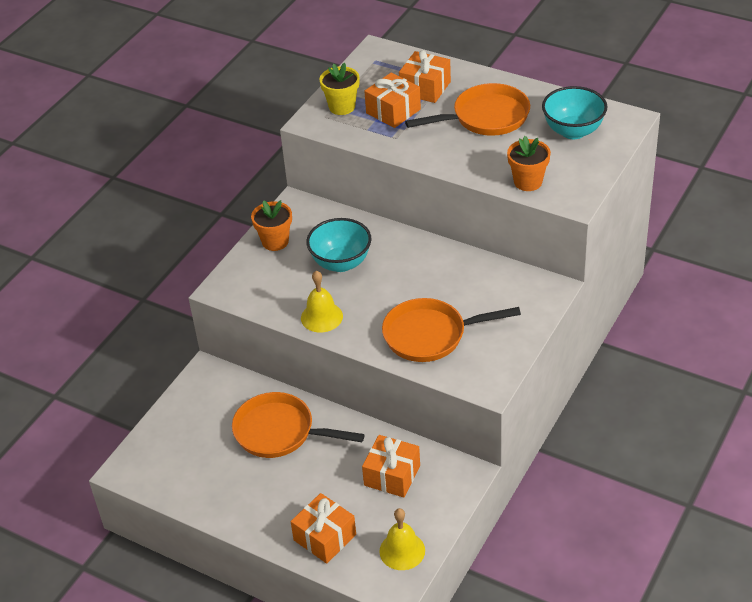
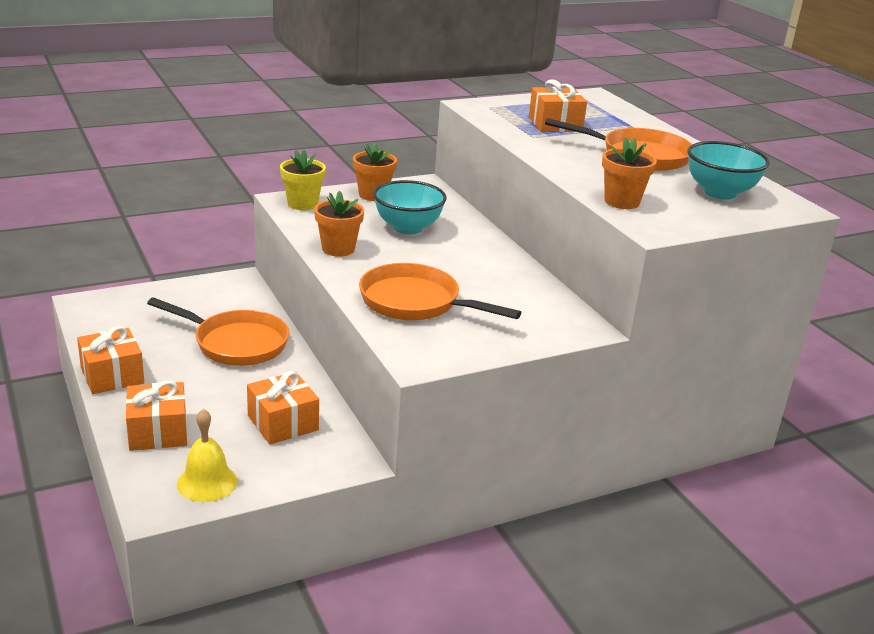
camera: 30 degrees right, 15 degrees down
(280, 432) = (235, 343): orange pan -> orange pan turned 150 degrees clockwise
(321, 317) = (338, 249): yellow bell -> orange flower pot
(342, 107) = (513, 108): yellow flower pot -> yellow flower pot (302, 204)
(425, 88) = (606, 124): orange gift -> orange gift (112, 375)

